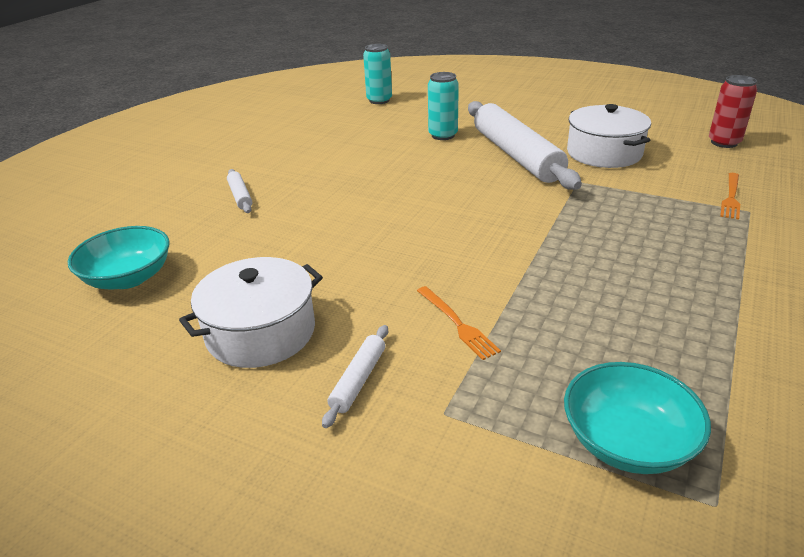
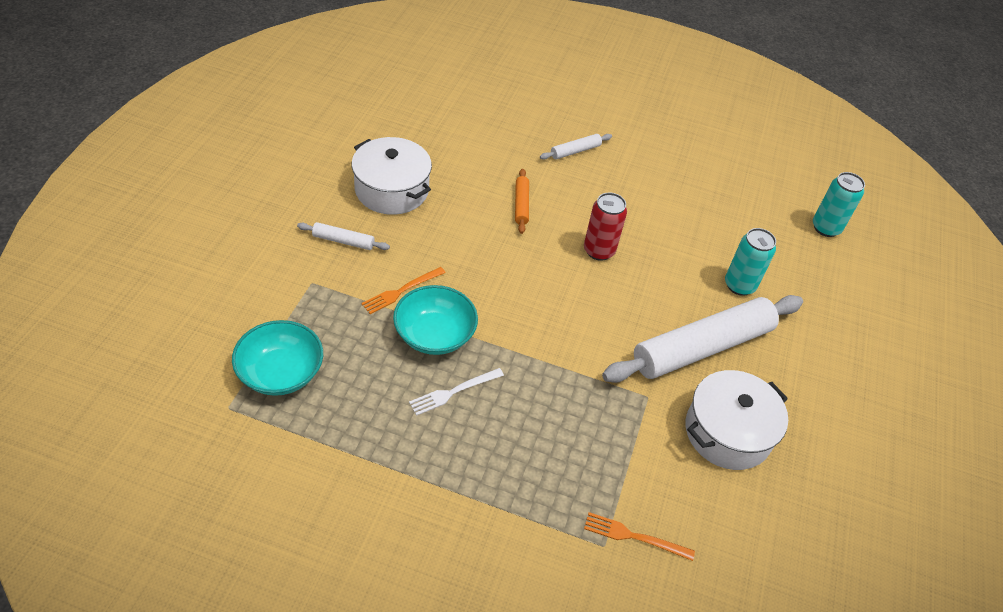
camera: 75 degrees right, 15 degrees up
(128, 278) = (451, 116): turquoise bowl -> turquoise bowl (434, 335)
(318, 232) = (521, 205): none -> orange rolling pin
(609, 286) = (453, 392): none -> white fork
(724, 142) = (794, 576): red can -> red can (599, 251)

